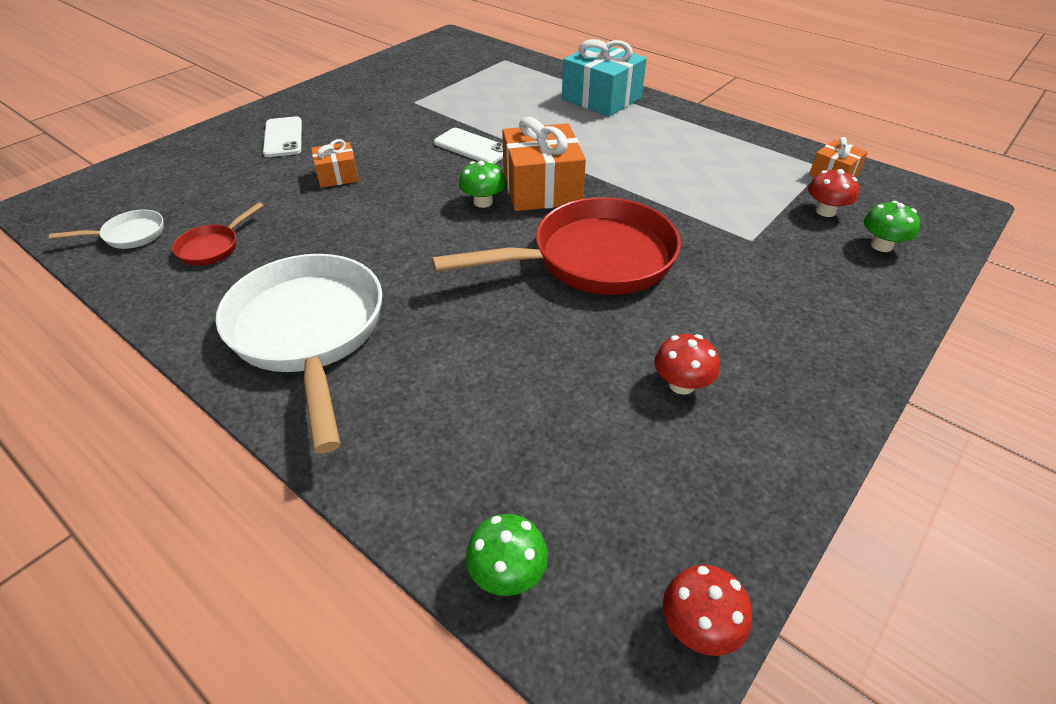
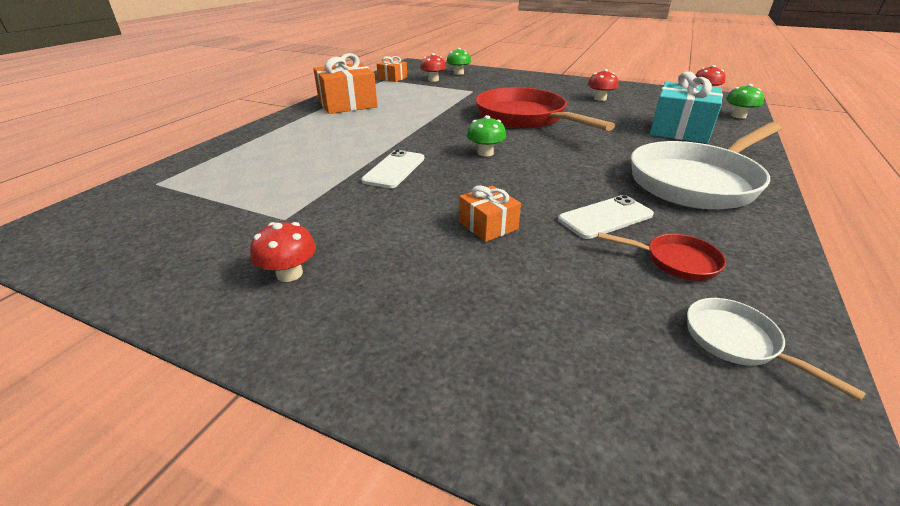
camera: 105 degrees left, 10 degrees down
(283, 137) = (412, 298): white phone -> white phone (605, 217)
(343, 104) = (289, 274): none -> red mushroom
(541, 188) = (451, 137): orange gift -> orange gift (347, 104)
(601, 98) = (282, 131): turquoise gift -> turquoise gift (679, 130)

